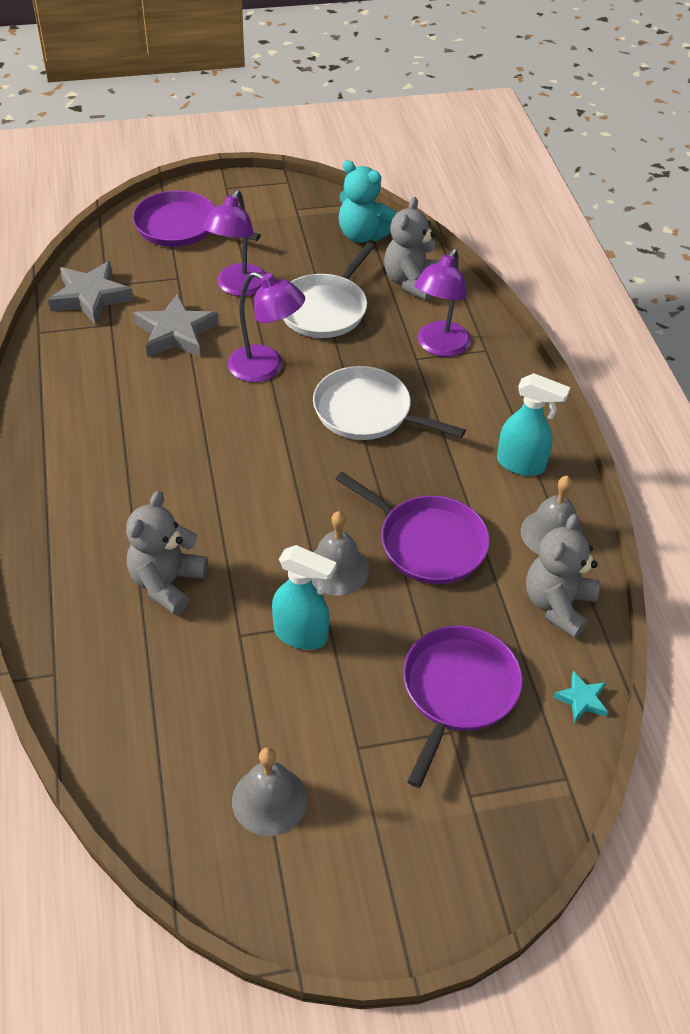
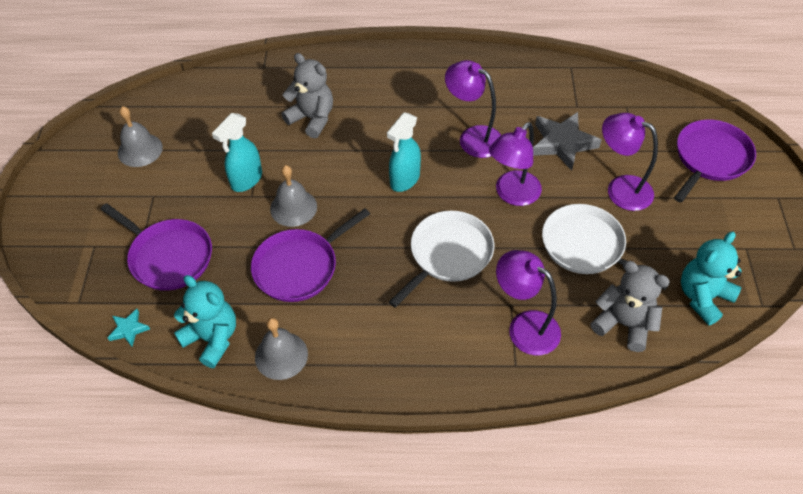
camera: 105 degrees right, 5 degrees up
(90, 297) = (611, 96): grey star -> none
(178, 410) = (473, 137): none -> purple lamp
(521, 464) = (362, 354): turquoise spray bottle -> turquoise spray bottle (404, 180)
(557, 605) = (212, 338): grey teddy bear -> turquoise teddy bear

